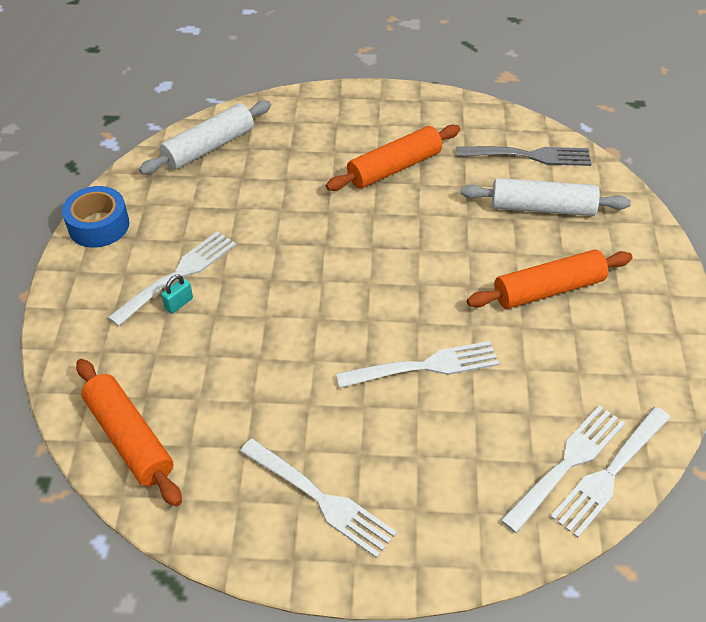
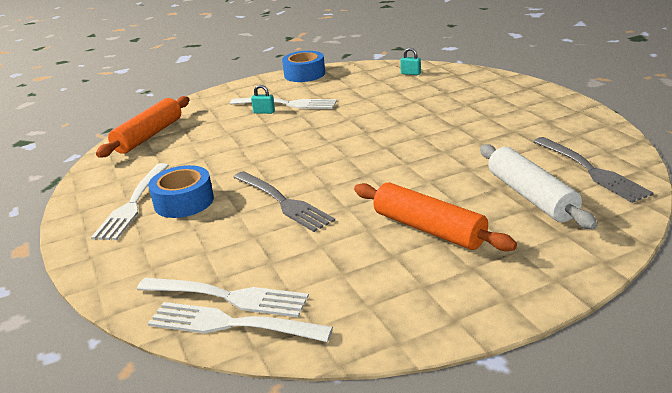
camera: 65 degrees right, 20 degrees down
(209, 147) = (410, 73): white rolling pin -> turquoise padlock
(355, 449) = (184, 201): none -> blue tape
(394, 168) = (482, 127): orange rolling pin -> none
(423, 367) = (282, 202): white fork -> grey fork

